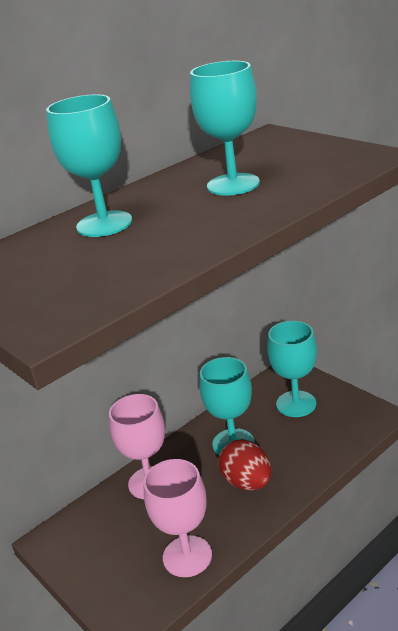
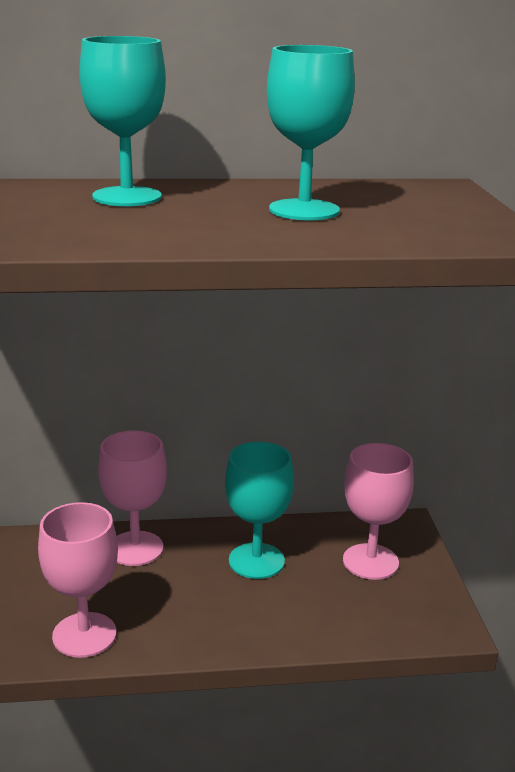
camera: 30 degrees right, 5 degrees down
(247, 482) = (223, 606): red egg -> none
(296, 404) = (370, 562): turquoise goblet -> pink goblet

